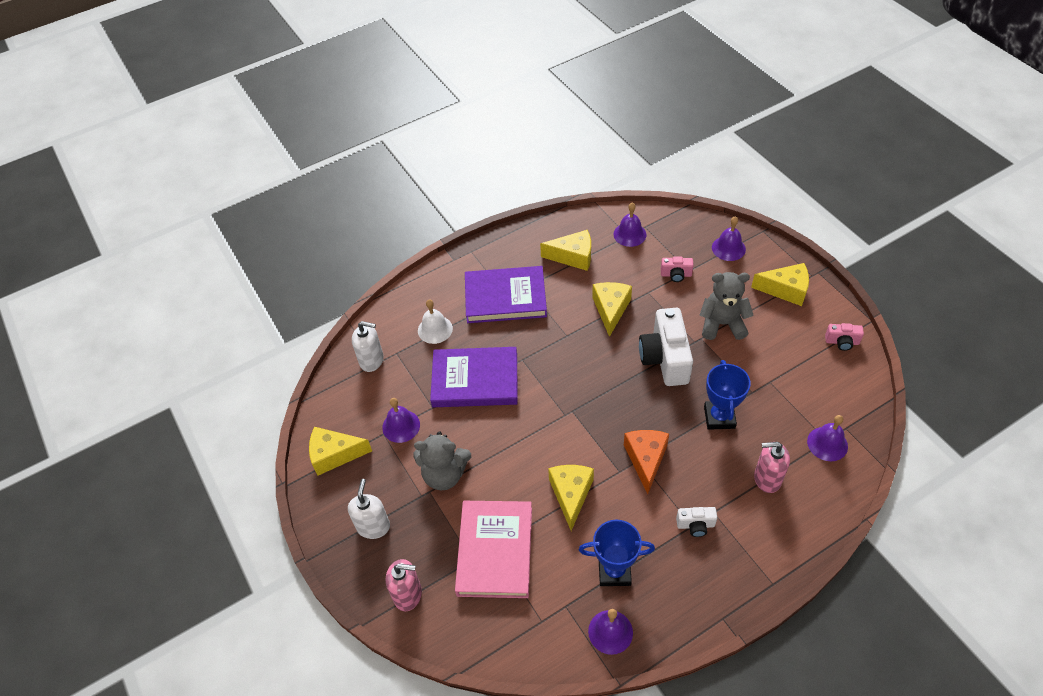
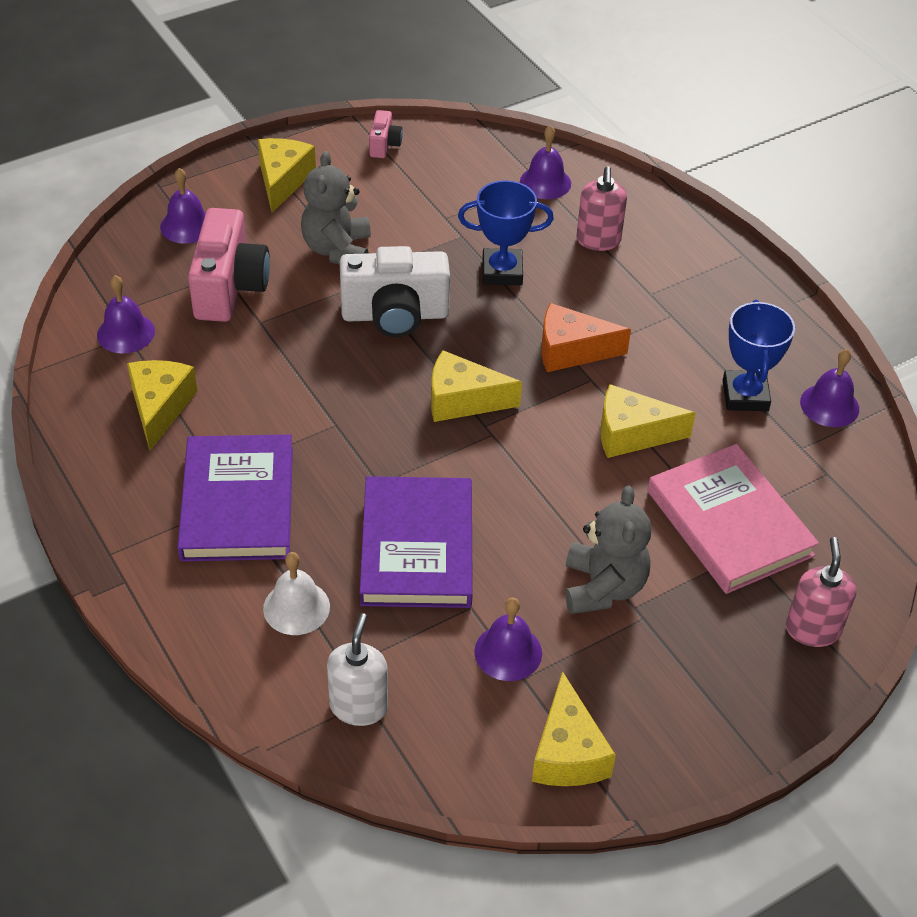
camera: 95 degrees left, 5 degrees down
(373, 526) = (704, 682): white soap dispenser -> none
(495, 551) = (729, 523): pink book -> pink book turned 60 degrees clockwise
(611, 309) = (289, 368): yellow cheese -> yellow cheese (462, 400)
(676, 275) = (229, 287): pink camera -> pink camera, size x2.10
(695, 525) = (670, 312): white camera -> none

